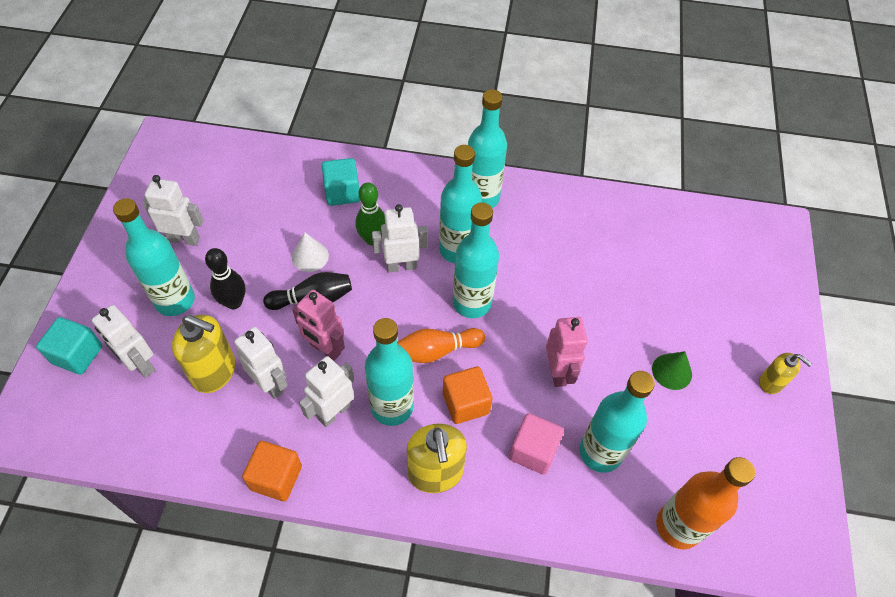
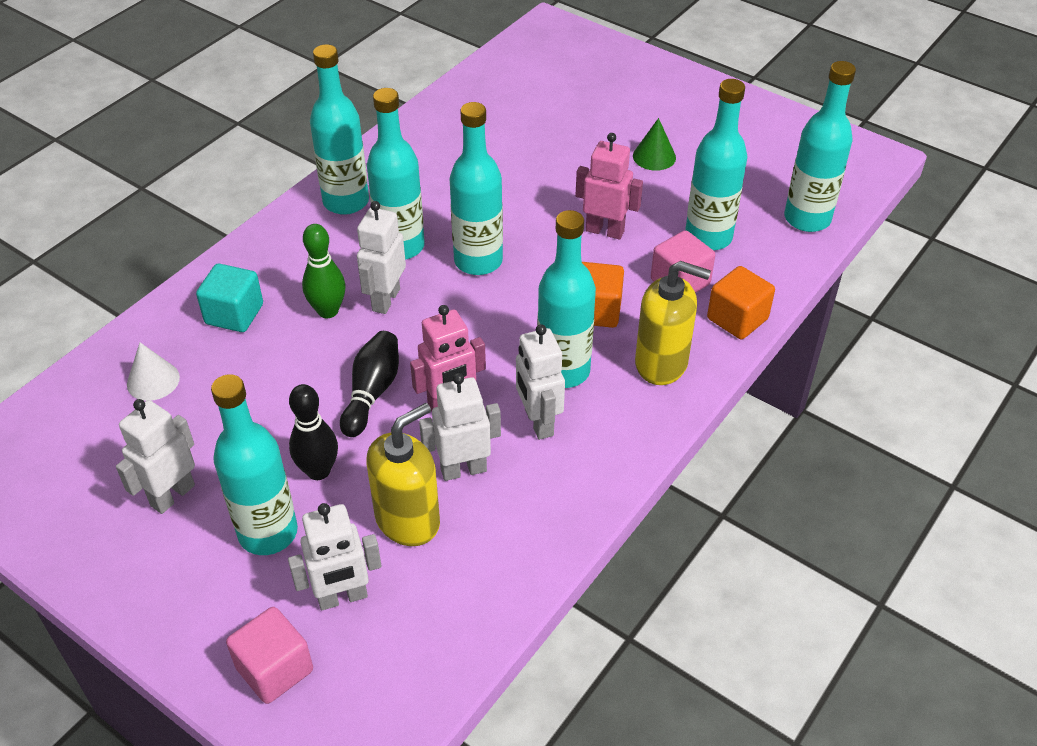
camera: 60 degrees left, 10 degrees down
(77, 354) = (274, 669): turquoise cube -> pink cube
(276, 477) = (590, 501): orange cube -> orange cube (737, 319)
(310, 256) = (306, 375): white cone -> white cone (153, 380)
(437, 351) = (518, 310): orange bowling pin -> none
(678, 526) = (807, 219): orange bottle -> turquoise bottle
(771, 382) = (704, 104): yellow soap dispenser -> none

